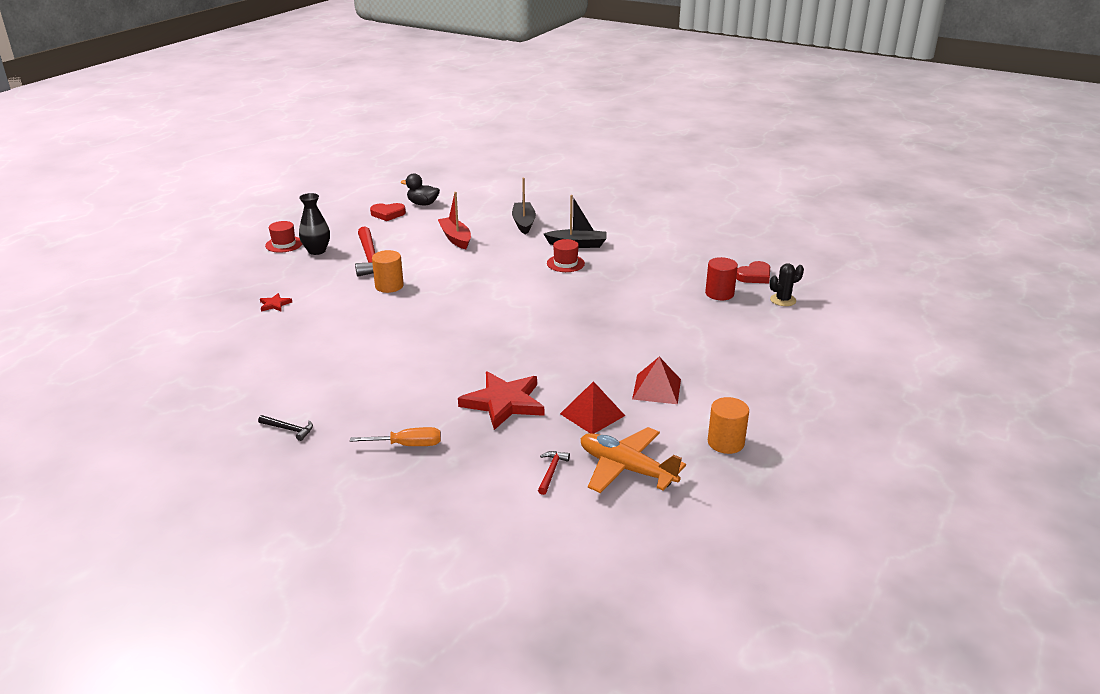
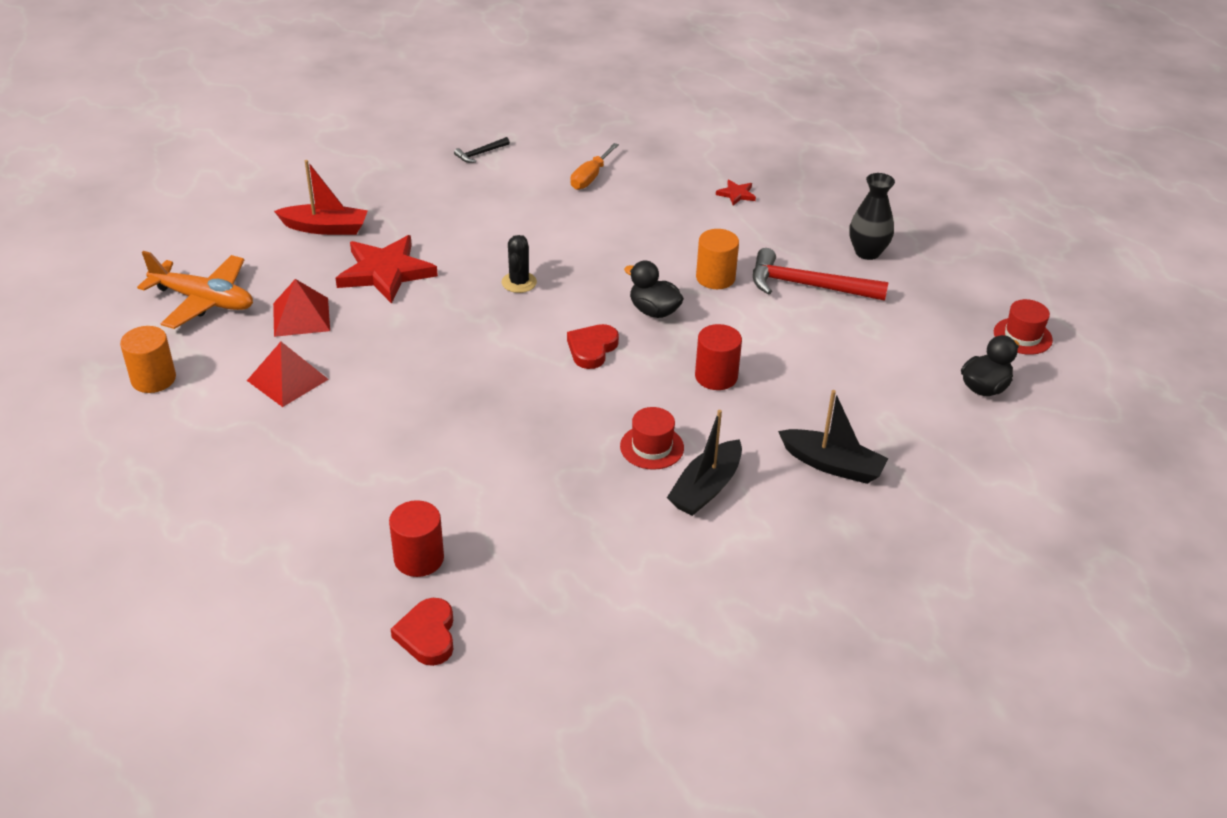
camera: 120 degrees right, 10 degrees up
(284, 244) = (908, 234): red hat -> red hat (1022, 336)
(388, 214) = (962, 342): red heart -> red heart (592, 349)
(408, 445) = (385, 202): orange screwdriver -> orange screwdriver (590, 177)
(445, 294) = (654, 311): none -> black duck
(455, 238) = (822, 376): red boat -> red boat (325, 228)
(488, 262) = (716, 376): none -> red cylinder
(551, 471) = (255, 260): red hammer -> none
(626, 469) = (203, 300): orange plane -> orange plane turned 45 degrees clockwise
(783, 300) = (332, 618): black cactus -> black cactus (519, 282)

